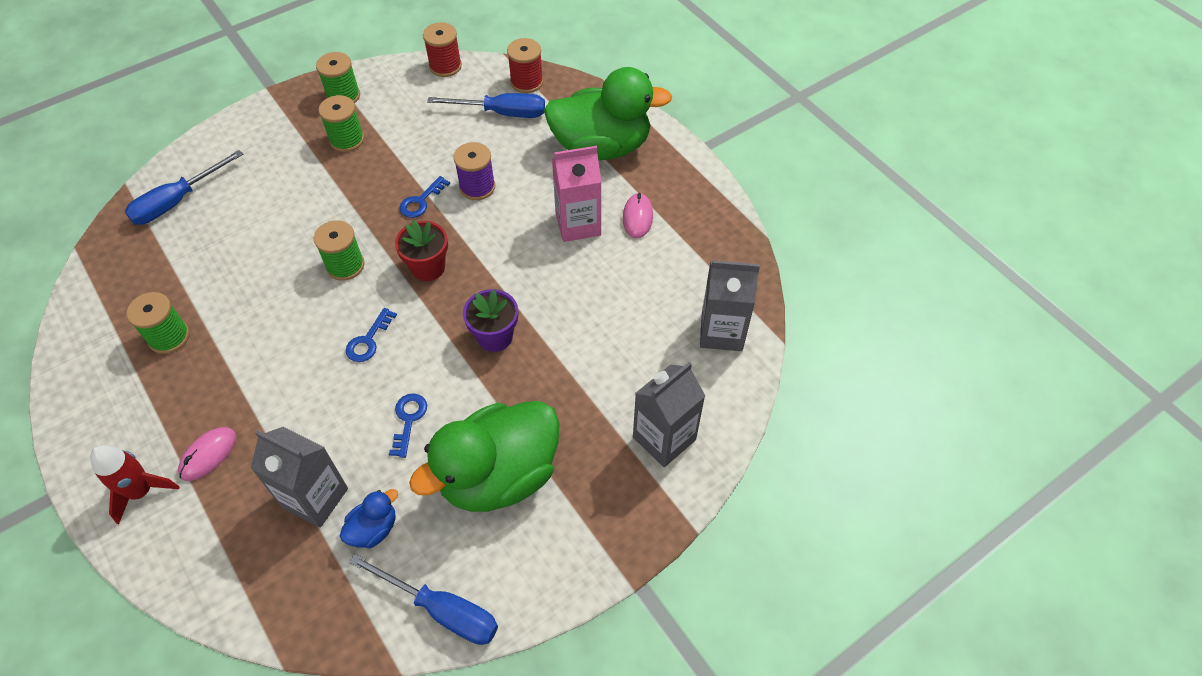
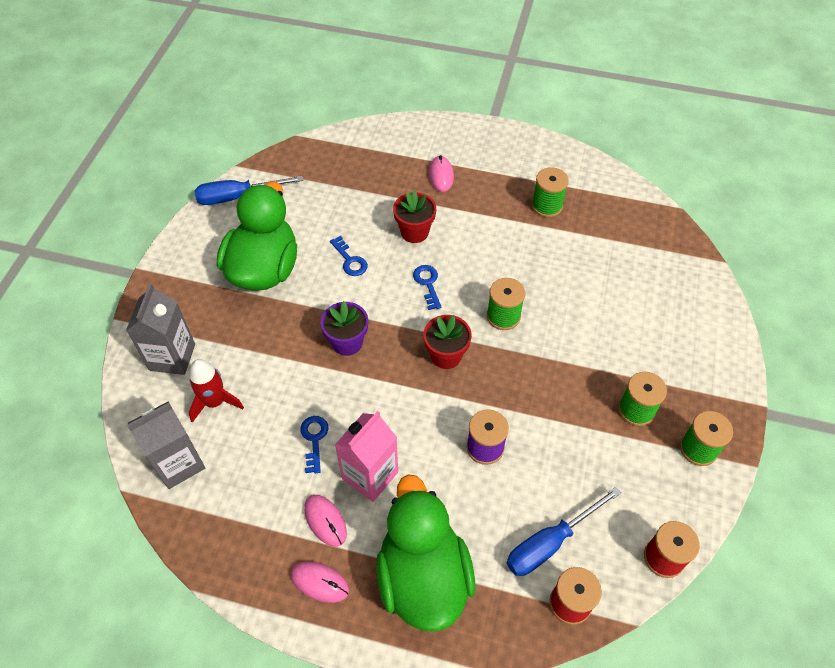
camera: 140 degrees right, 0 degrees up
(141, 491) = (452, 143): red rocket -> red rocket (215, 402)
(177, 201) = (672, 275): blue screwdriver -> none
(315, 404) = (414, 232): none -> red flower pot
(315, 498) = (358, 195): grey carton -> none
(374, 529) = (310, 203): blue duck -> none
(421, 201) = (513, 402): blue key -> blue key (314, 439)
(601, 147) = (423, 577): green duck -> green duck turned 120 degrees clockwise
(673, 186) = (320, 582): none -> pink mouse

